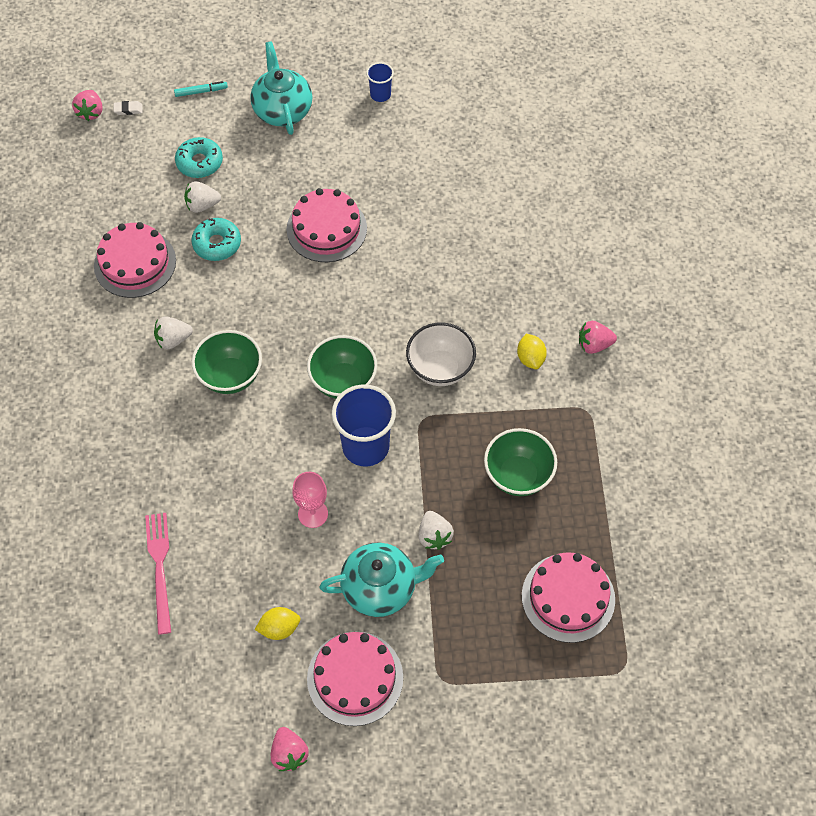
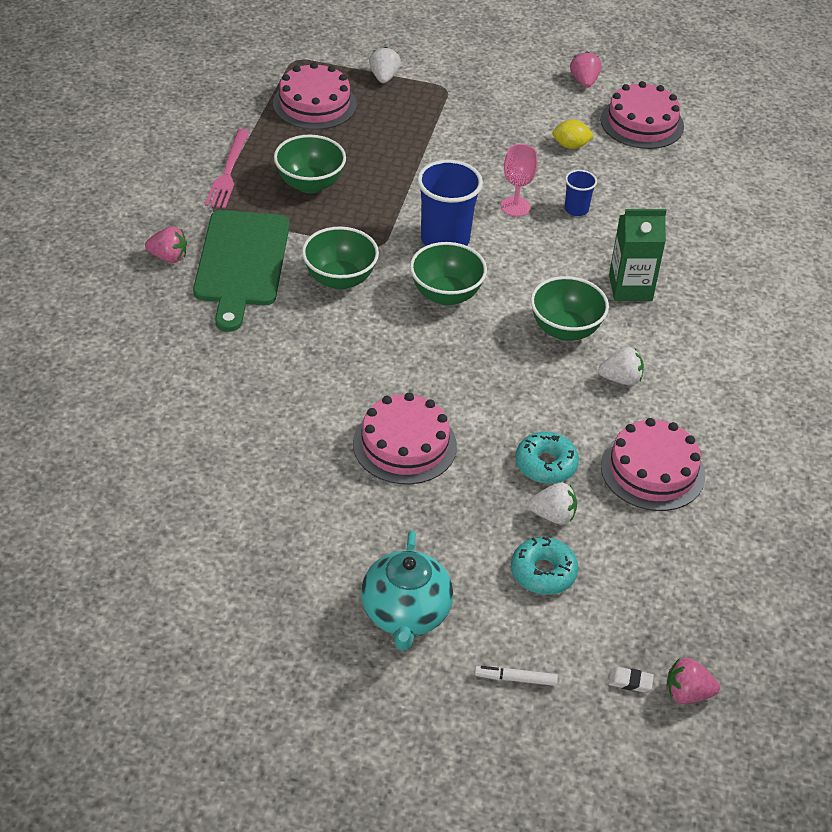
camera: 165 degrees left, 15 degrees down
(91, 112) = (687, 694): pink strawberry -> pink strawberry turned 105 degrees counterclockwise
(159, 567) = (669, 207): pink fork -> pink fork (228, 172)
(182, 444) = (630, 288): none -> green carton
(201, 91) = (515, 679): turquoise marker -> white marker
(355, 678) = (516, 105): pink cake -> pink cake (642, 123)
(380, 95) = (258, 597): blue cup -> blue cup (576, 209)
(380, 588) = (473, 147): turquoise teapot -> none
(434, 536) = (409, 165): white strawberry -> white strawberry (384, 77)
(440, 369) = (339, 279): white bowl -> green bowl
(530, 358) = (241, 263): yellow lemon -> green cutting board

